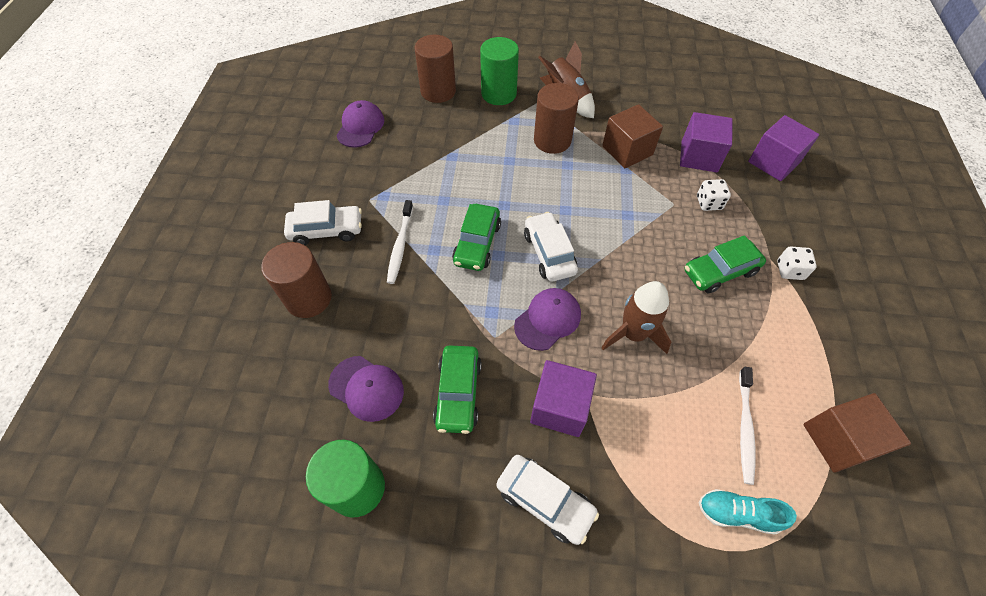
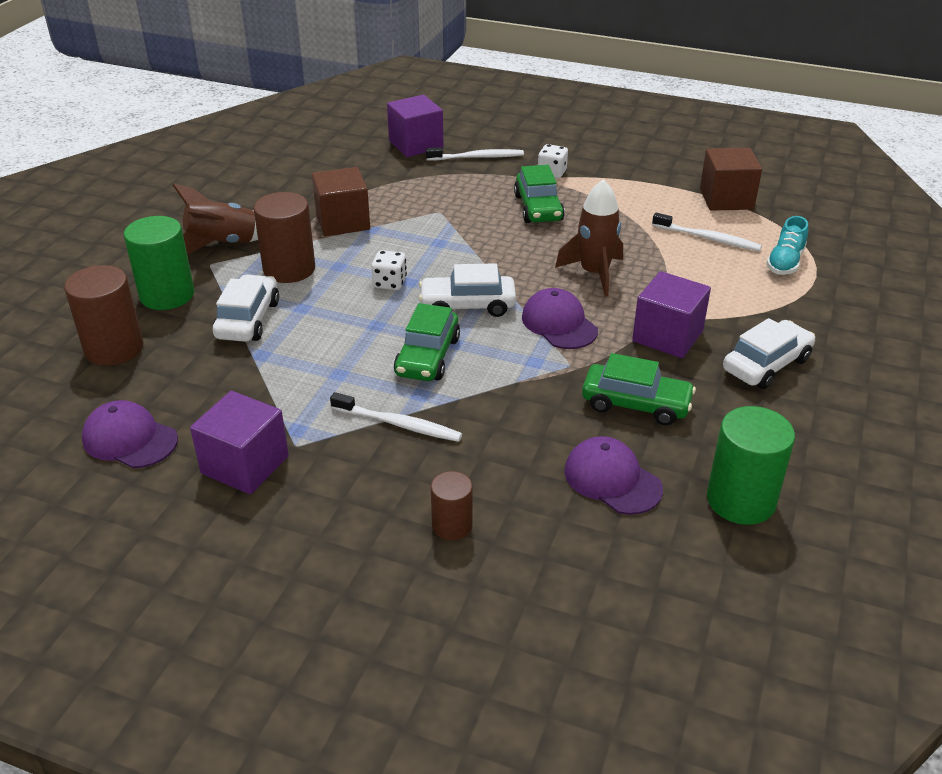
camera: 75 degrees left, 20 degrees down
(308, 298) = (452, 526): brown cylinder -> brown cylinder, size x0.58
(326, 230) = (332, 496): white car -> white car (248, 319)
(366, 388) = (612, 479): purple cap -> purple cap turned 90 degrees counterclockwise
(477, 244) = (428, 357): green car -> green car turned 75 degrees clockwise
(699, 156) = (381, 181): purple cube -> purple cube (245, 465)
(708, 203) = (449, 192): white dice -> white dice (390, 283)
(780, 208) = (477, 157): none -> white toothbrush

